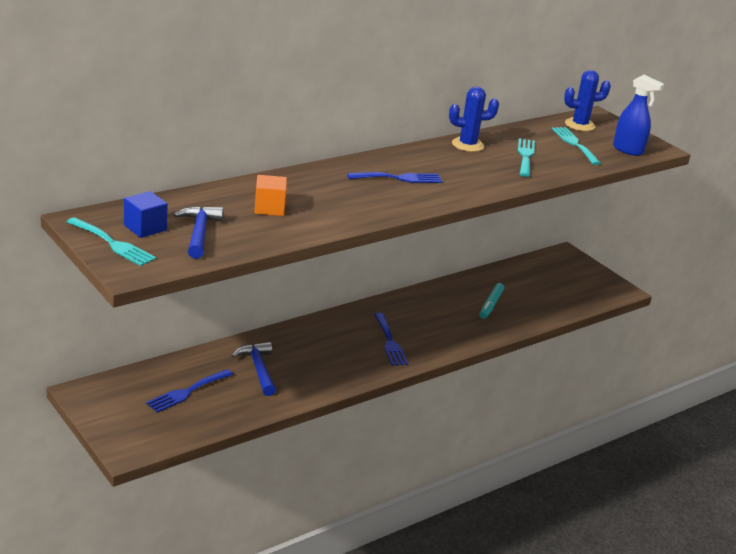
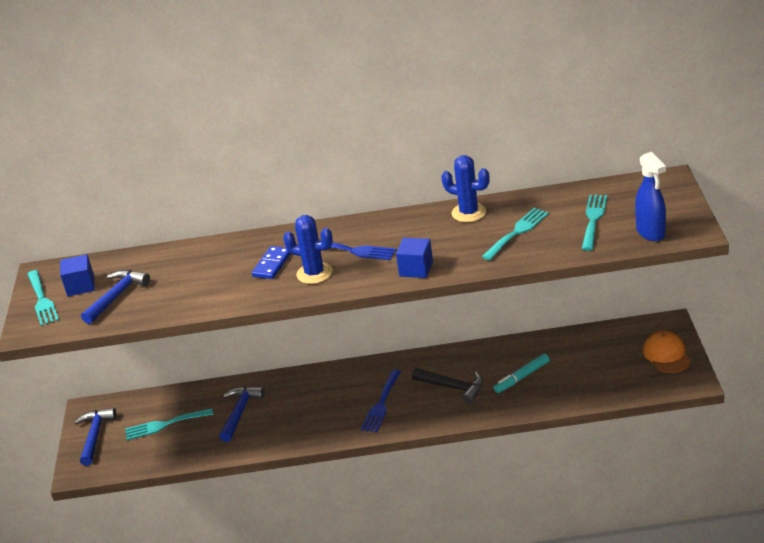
camera: 40 degrees right, 5 degrees up
(116, 414) = (95, 435): none -> blue hammer
(187, 392) = (164, 425): blue fork -> turquoise fork
(269, 208) = (199, 275): orange cube -> none
(334, 194) = (272, 264): none -> blue domino
(440, 320) = (453, 387): none -> black hammer
(473, 187) = (416, 269): none -> blue cube
(580, 125) = (630, 192): blue cactus -> blue cactus (314, 273)
(586, 275) = (666, 355): none -> orange cap

